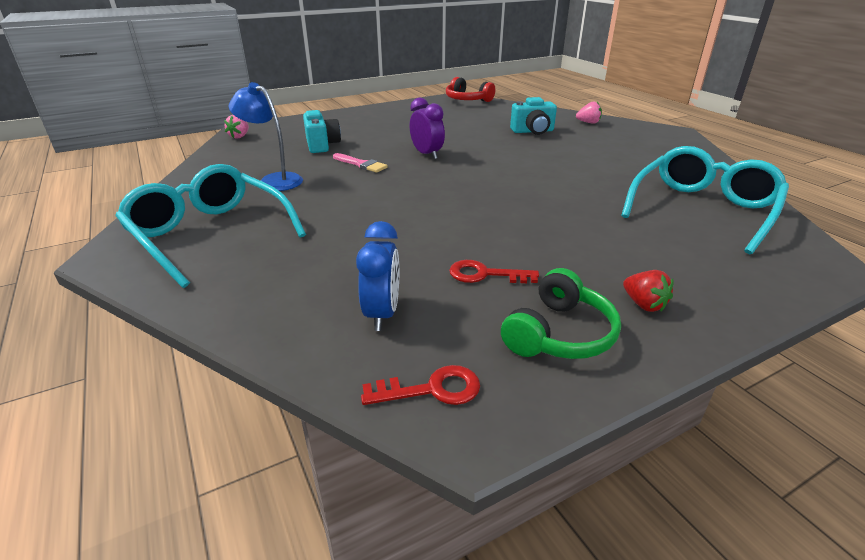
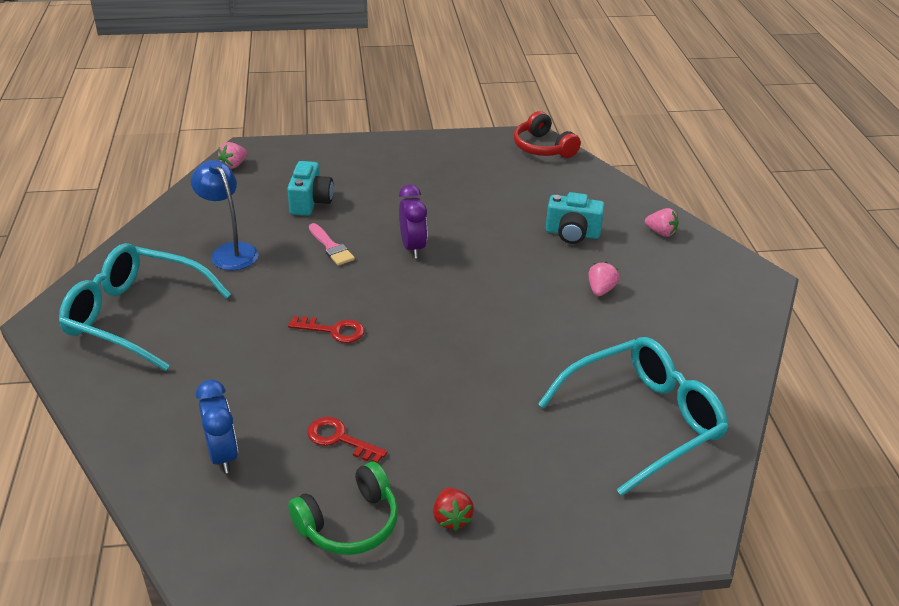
camera: 20 degrees right, 5 degrees up
(210, 234) = (135, 316): turquoise glasses -> turquoise glasses turned 45 degrees counterclockwise
(382, 314) = (223, 455): blue clock -> blue clock turned 45 degrees counterclockwise
(432, 389) = (212, 539): red key -> red key (333, 330)
(585, 152) = (600, 290): none -> pink strawberry

